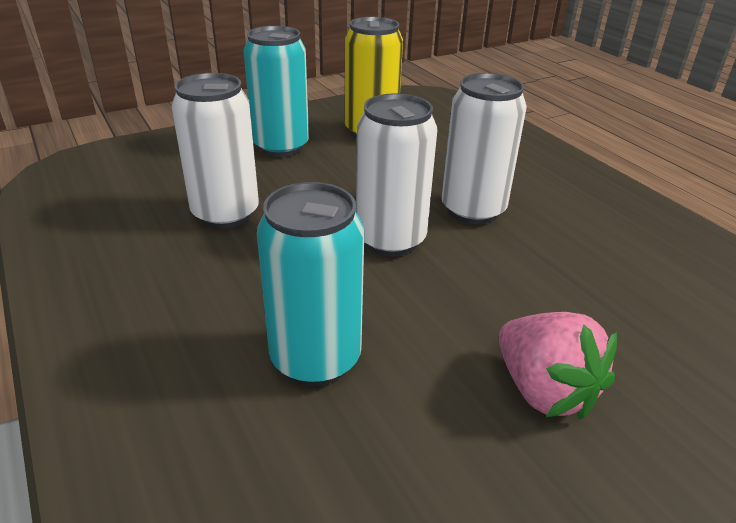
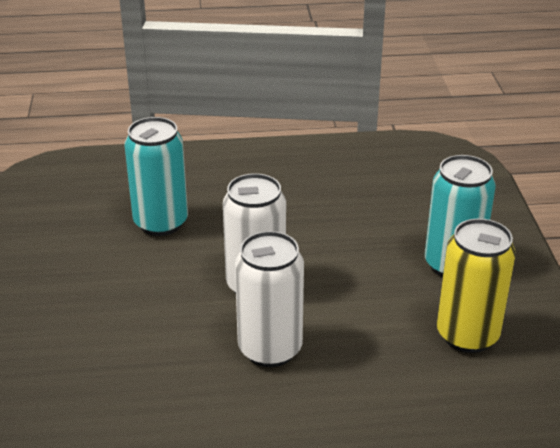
camera: 115 degrees right, 0 degrees up
(225, 214) = (341, 216): white can -> none
(544, 390) = (66, 297): pink strawberry -> none

